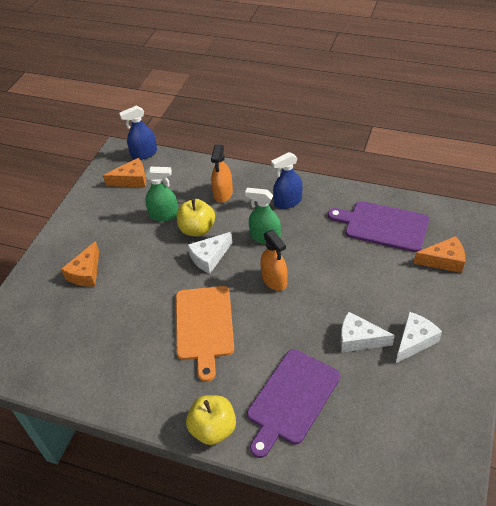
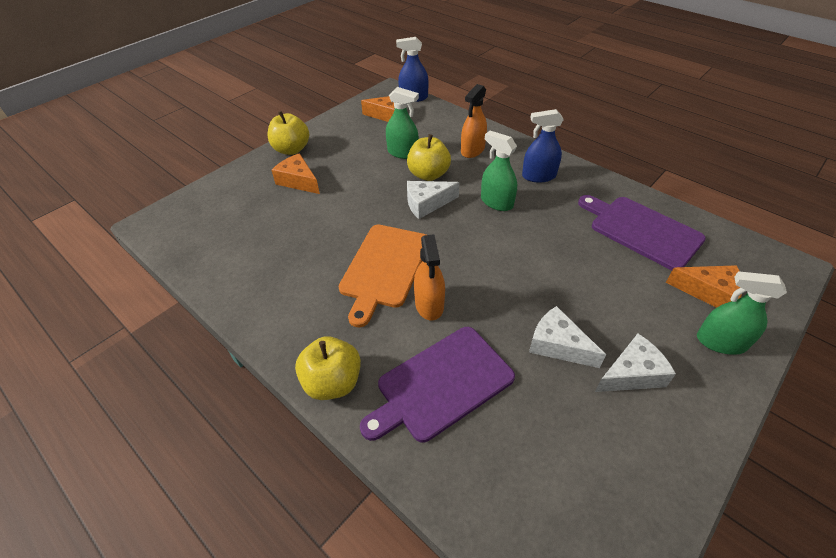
camera: 20 degrees right, 0 degrees up
(60, 243) = (291, 149): none -> yellow apple
(86, 273) = (298, 181): orange cheese -> orange cheese turned 90 degrees clockwise
(274, 280) = (485, 247): orange spray bottle -> orange spray bottle (429, 304)
(462, 296) = (720, 342): none -> green spray bottle

